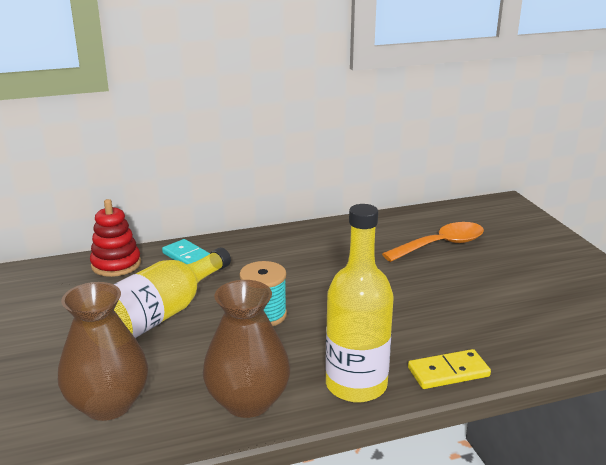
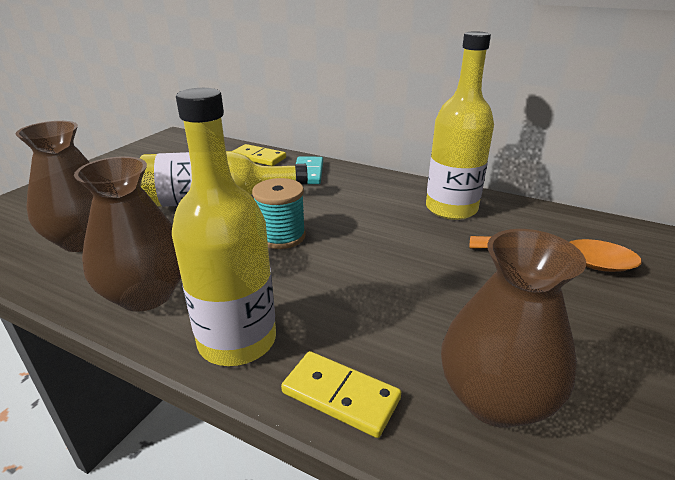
camera: 45 degrees right, 5 degrees up
(116, 264) = (258, 158): red stacking toy -> yellow domino
(339, 240) = (451, 209): none -> yellow bottle
(505, 330) = (495, 399): none -> brown vase

